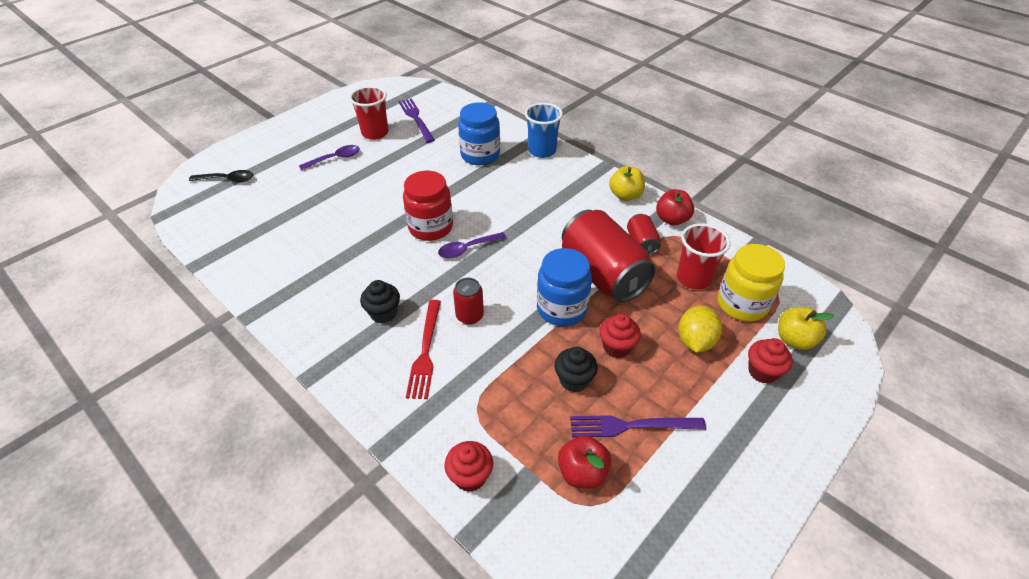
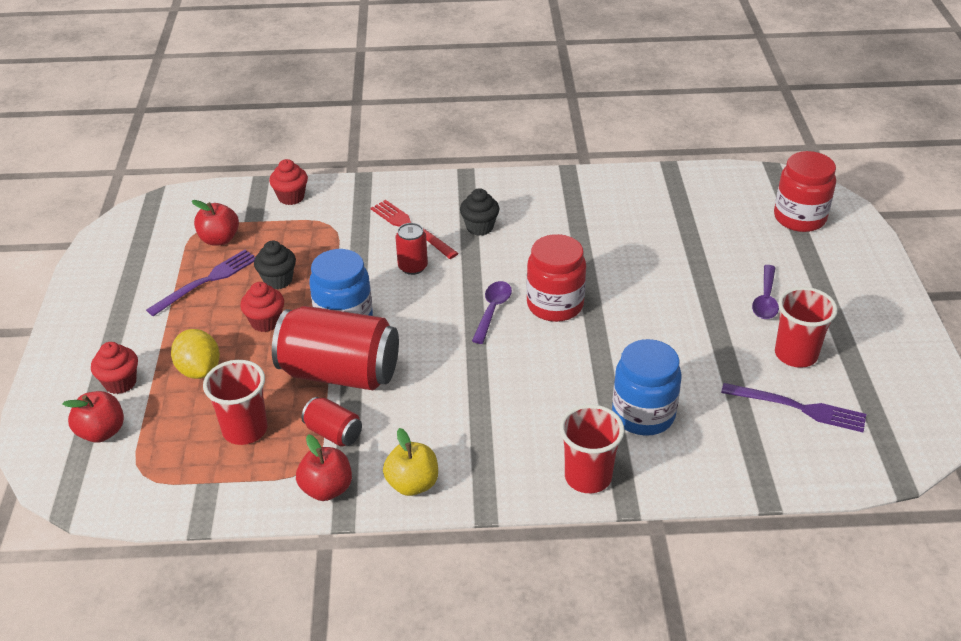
camera: 135 degrees right, 5 degrees down
(227, 180) = (799, 218): black spoon -> red jar
(542, 151) = (588, 477): blue cup -> red cup
(742, 304) = (175, 435): yellow jar -> none
(794, 340) = (102, 432): yellow apple -> red apple

